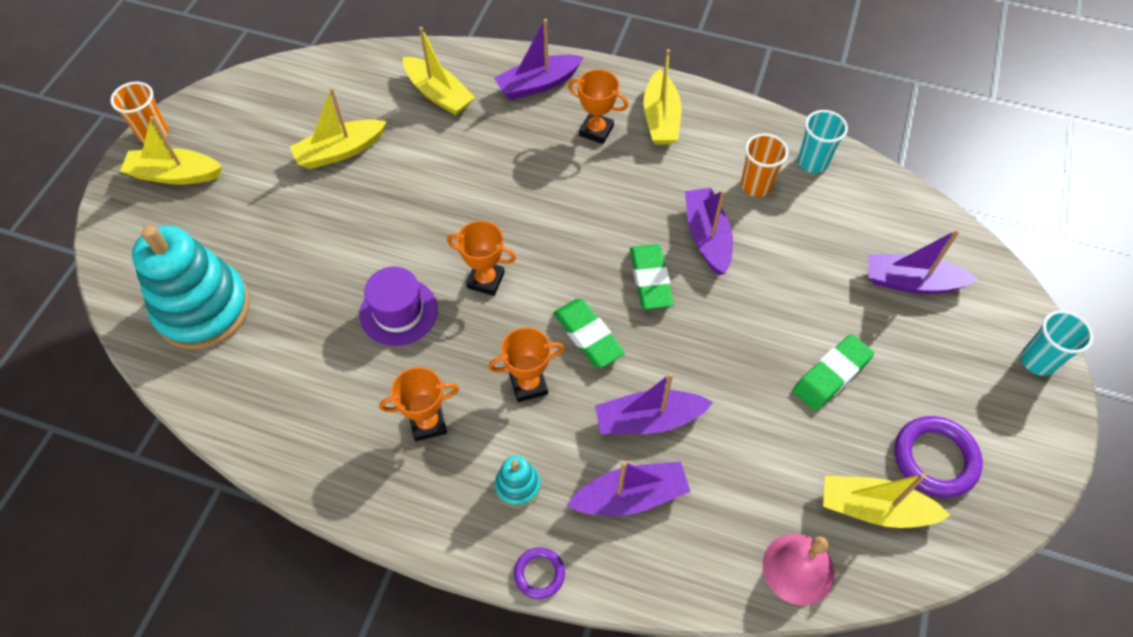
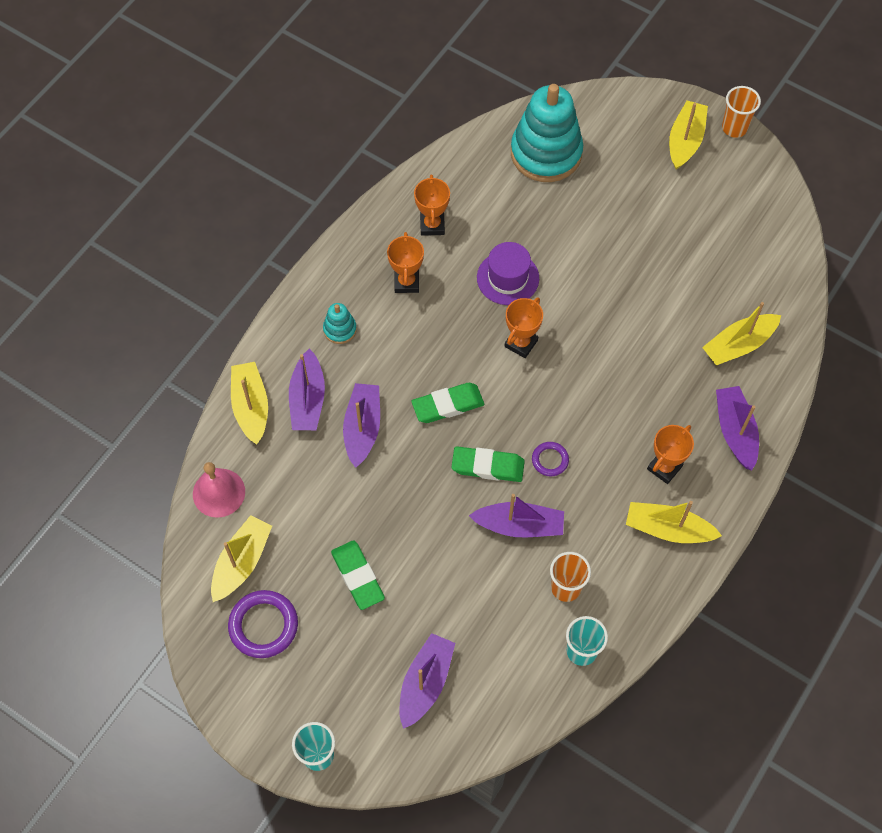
camera: 105 degrees right, 5 degrees up
(340, 151) = (685, 258): yellow boat -> yellow boat (251, 407)
(528, 384) = (417, 354): orange trophy -> orange trophy (432, 225)
(539, 574) = (274, 329): purple ring -> purple ring (550, 460)

